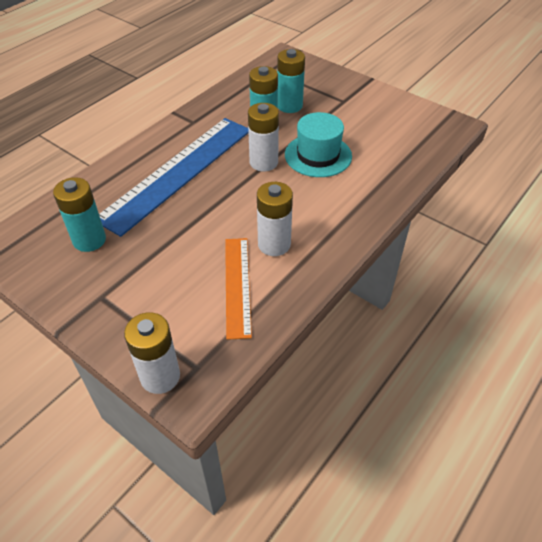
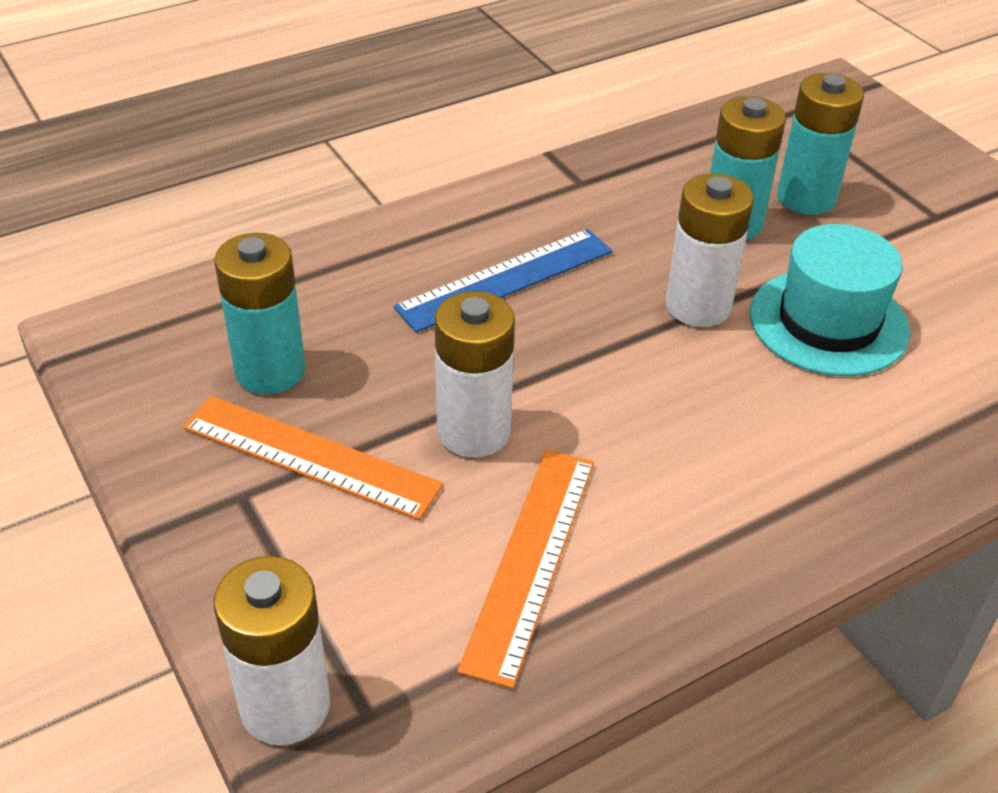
camera: 20 degrees right, 5 degrees down
(124, 271) = (310, 456): none -> orange ruler
(178, 172) = (505, 279): blue ruler -> blue ruler, size x0.54
(274, 244) = (648, 493): white battery -> white battery (473, 431)

